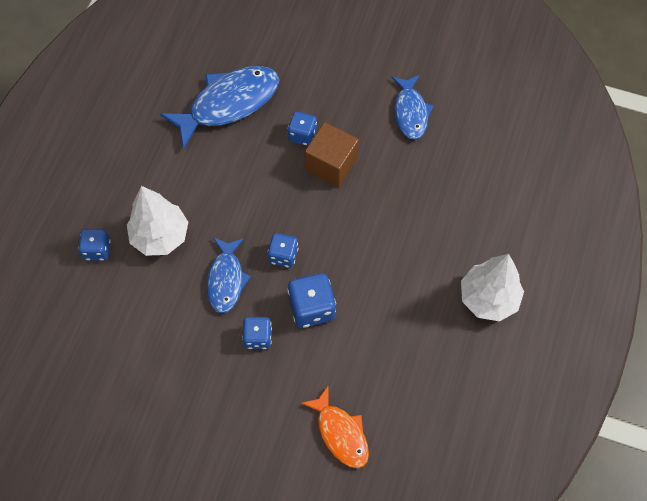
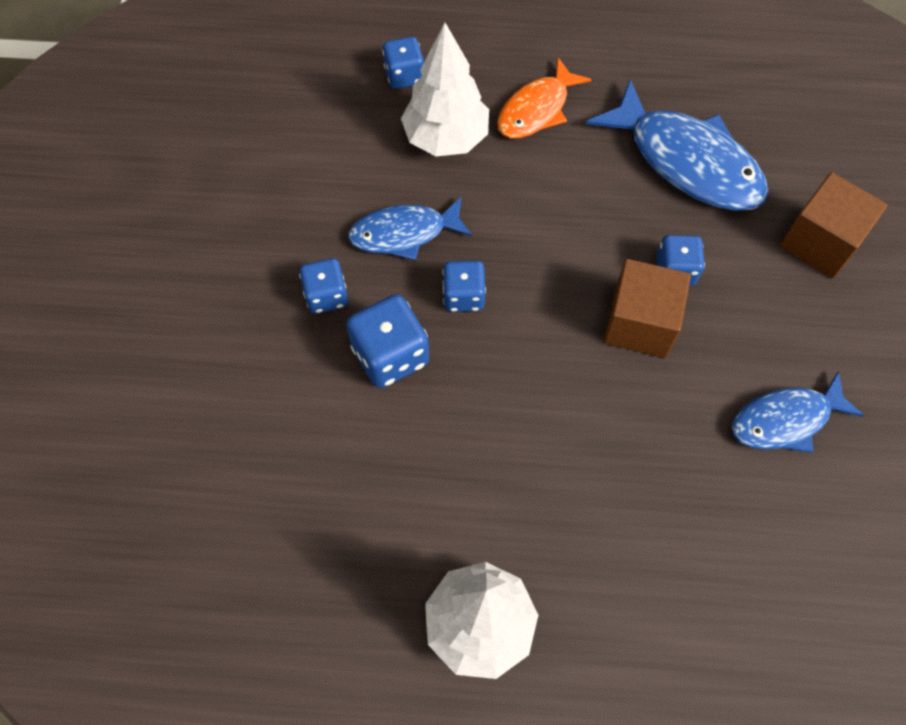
camera: 75 degrees right, 0 degrees up
(307, 55) = (820, 242): none -> brown cube
(340, 433) = (202, 443): orange fish -> orange fish (536, 110)

